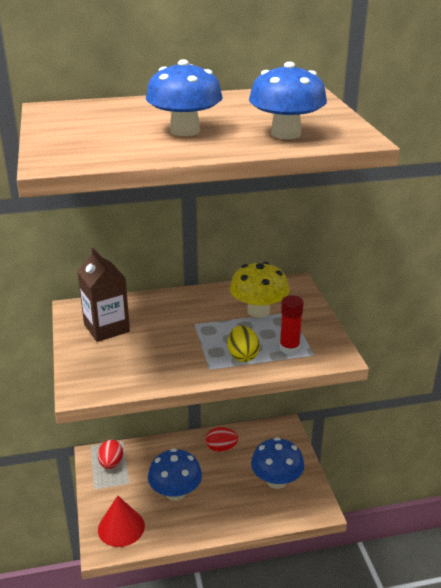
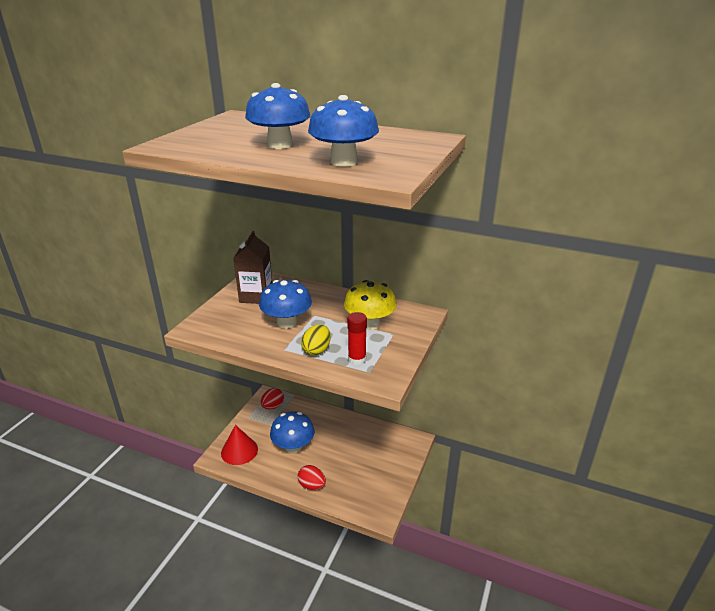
camera: 35 degrees right, 0 degrees up
(221, 448) = (353, 432): red egg -> red egg (312, 485)
(276, 480) = (369, 476): blue mushroom -> blue mushroom (287, 322)

